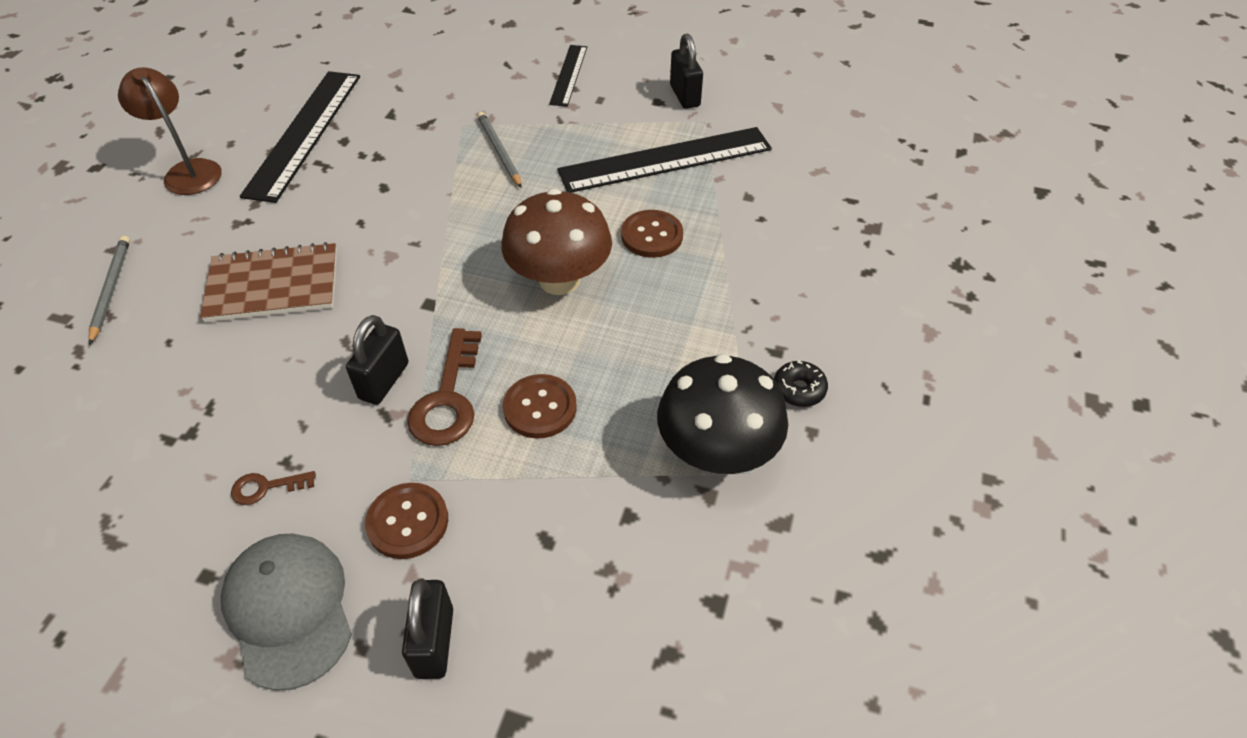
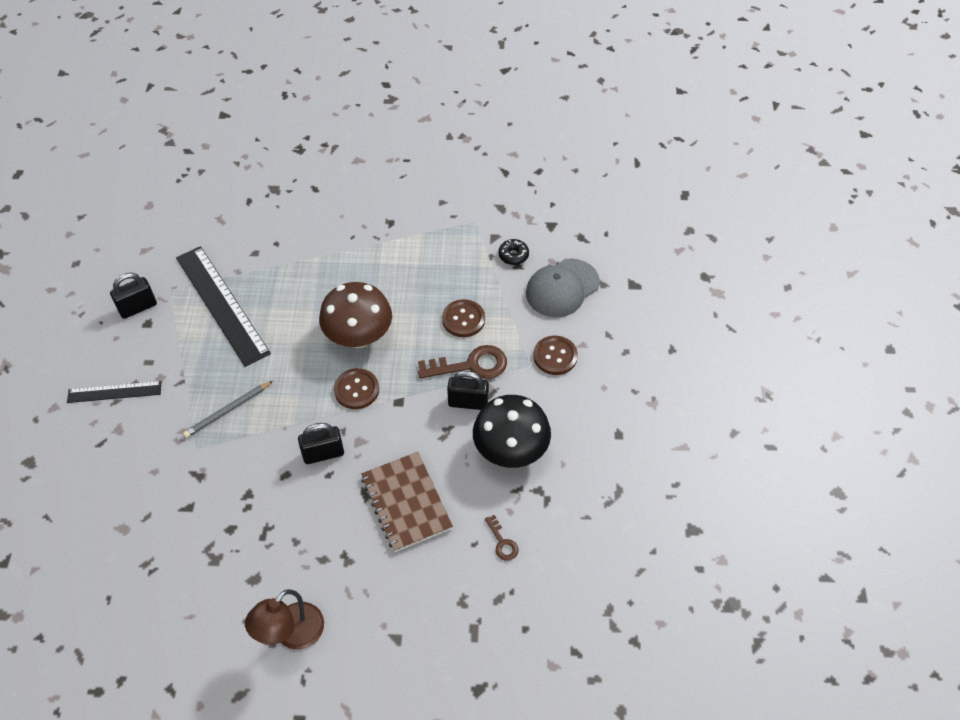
camera: 105 degrees left, 5 degrees up
(111, 289) = (438, 612): grey pencil -> none
(266, 487) = (559, 431): brown key -> brown key (502, 542)
(289, 610) = (620, 388): grey cap -> grey cap (562, 288)
(305, 133) = (225, 564): black ruler -> none
(434, 642) = (611, 323): black padlock -> black padlock (323, 454)
(652, 235) = (305, 297): brown button -> brown button (356, 390)
(717, 451) = (467, 237): black mushroom -> black mushroom (510, 450)
(799, 389) = (415, 210): black donut -> black donut (513, 255)

